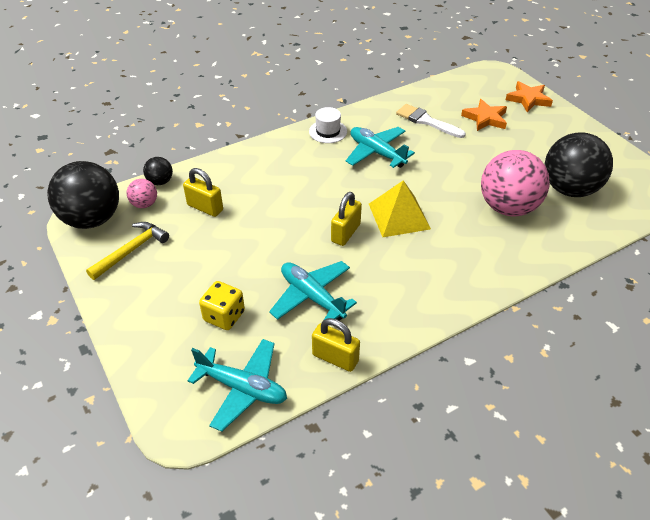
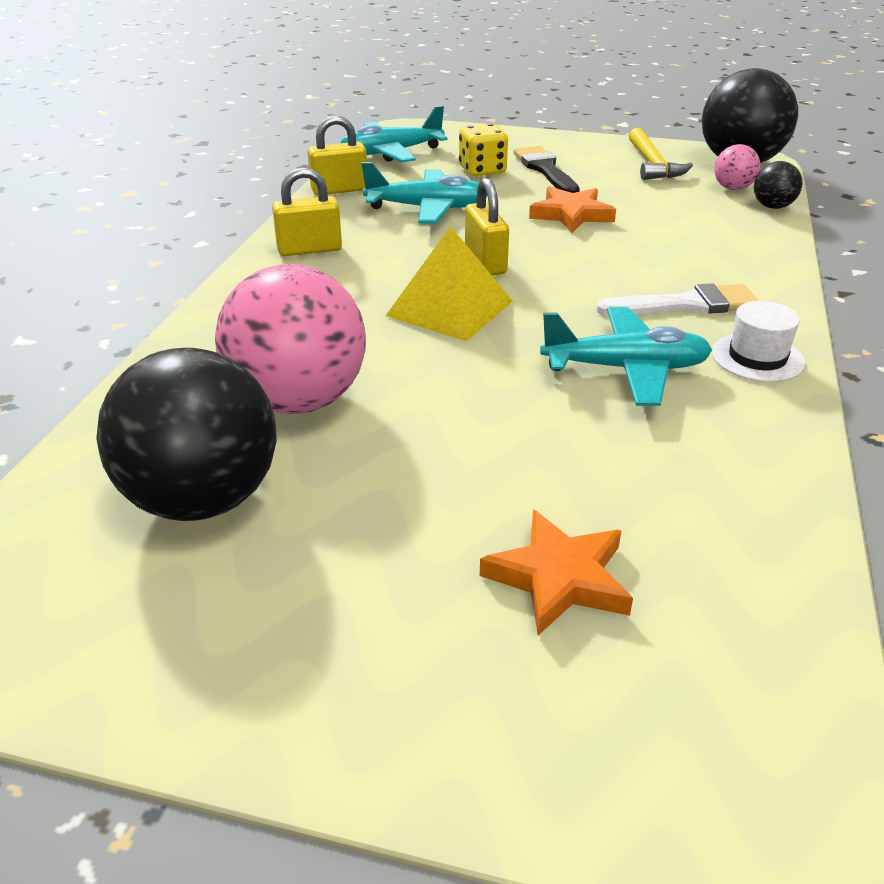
camera: 135 degrees right, 10 degrees down
(191, 289) = (545, 169): none -> black brush
(205, 207) = (675, 212): yellow padlock -> yellow padlock (309, 249)
(426, 121) = (657, 483): white brush -> white brush (687, 304)
(528, 99) = (537, 749): orange star -> orange star (571, 214)

